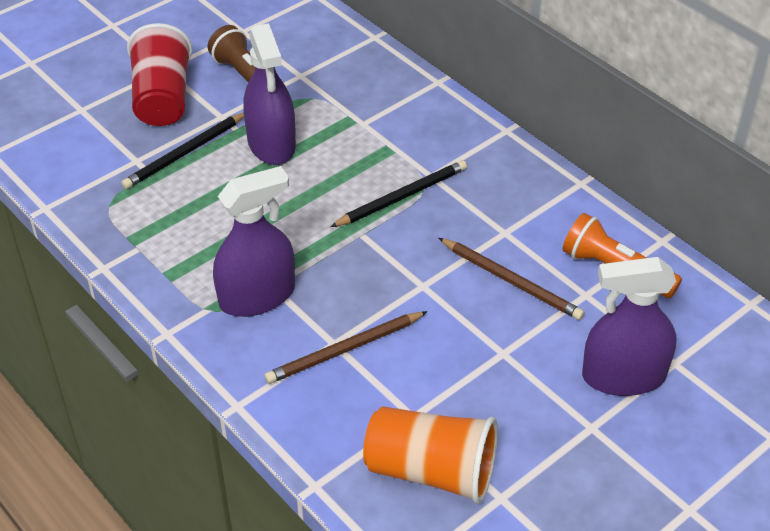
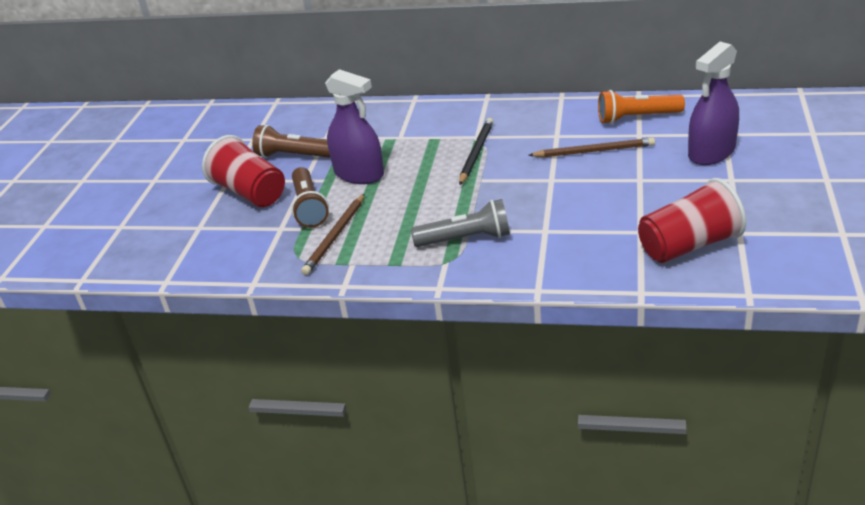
camera: 35 degrees left, 10 degrees down
(184, 153) = (309, 207): black pencil -> brown flashlight
(257, 296) = (466, 239): purple spray bottle -> grey flashlight
(344, 350) = (556, 229): brown pencil -> brown pencil (335, 236)
(431, 471) = (689, 245): orange cup -> red cup

